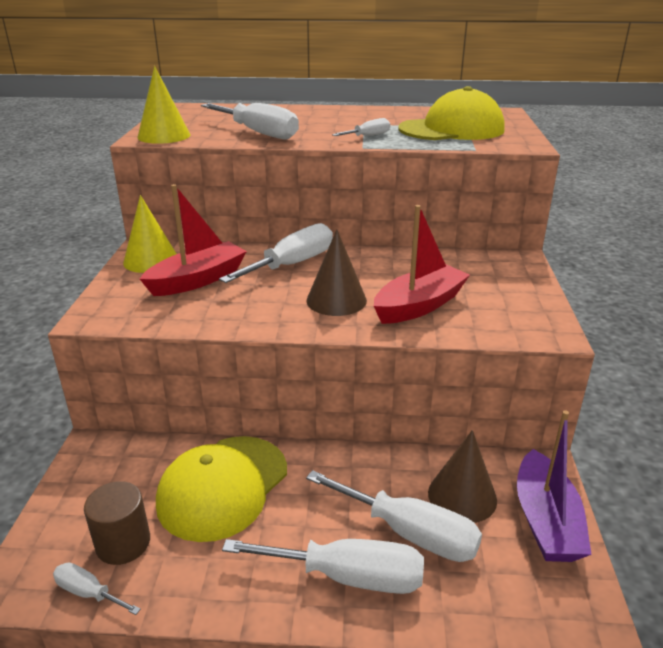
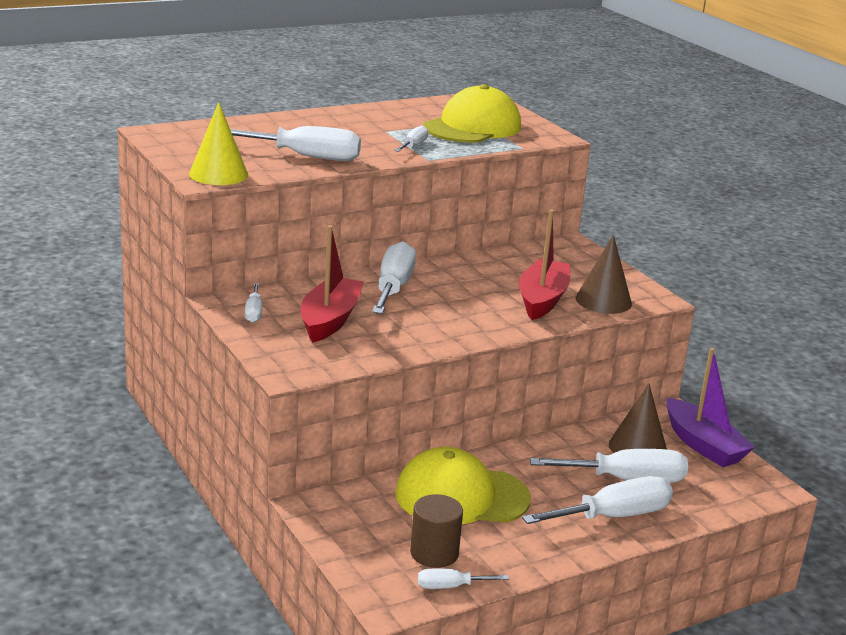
camera: 35 degrees left, 5 degrees down
(151, 260) = (254, 312): yellow cone -> white screwdriver
(223, 486) = (461, 496): yellow cap -> yellow cap turned 90 degrees clockwise
(336, 300) = (473, 310): brown cone -> brown cone (603, 301)

